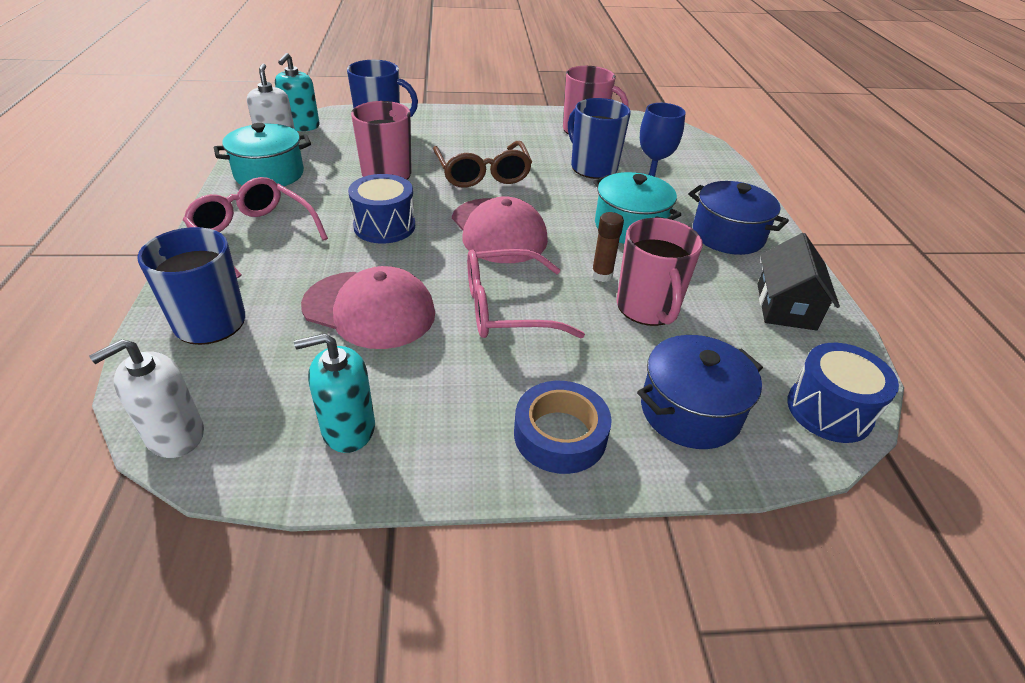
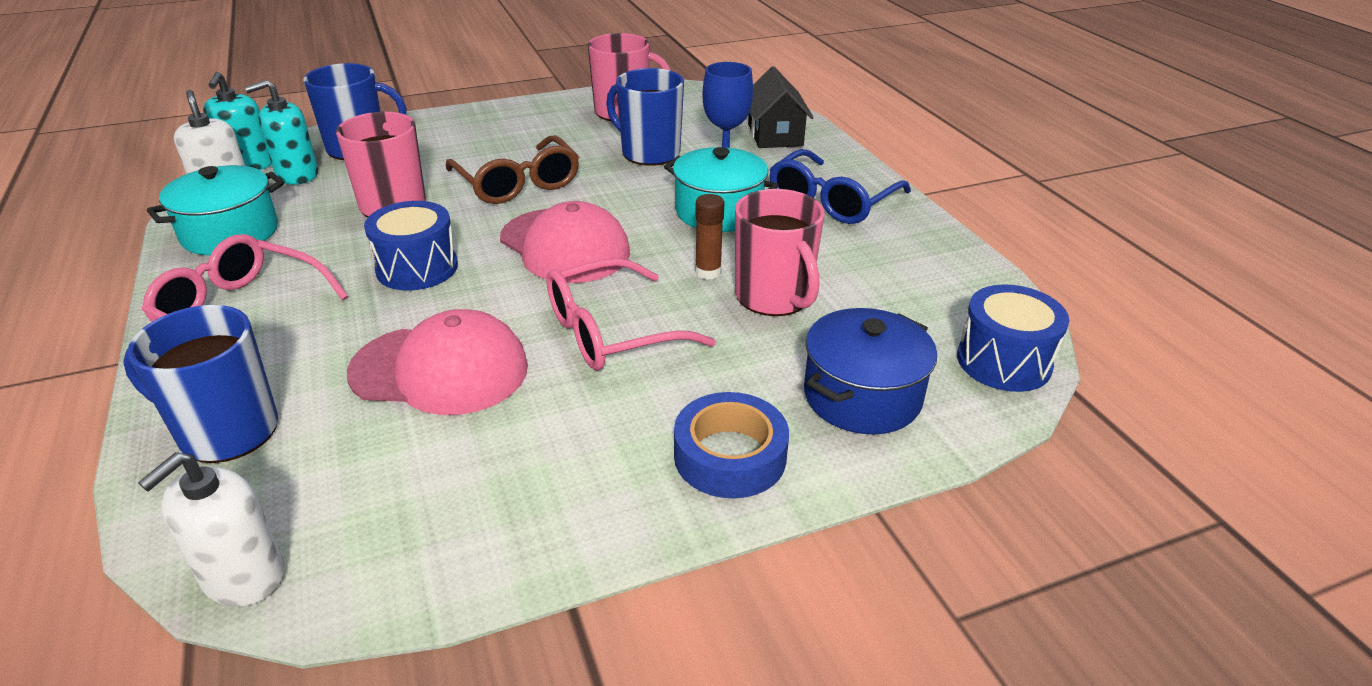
camera: 15 degrees left, 5 degrees down
(348, 428) = (472, 512): turquoise soap dispenser -> turquoise soap dispenser (297, 175)
(728, 235) = (831, 201): blue pot -> blue glasses
(786, 306) = (921, 264): black house -> black house (775, 135)

